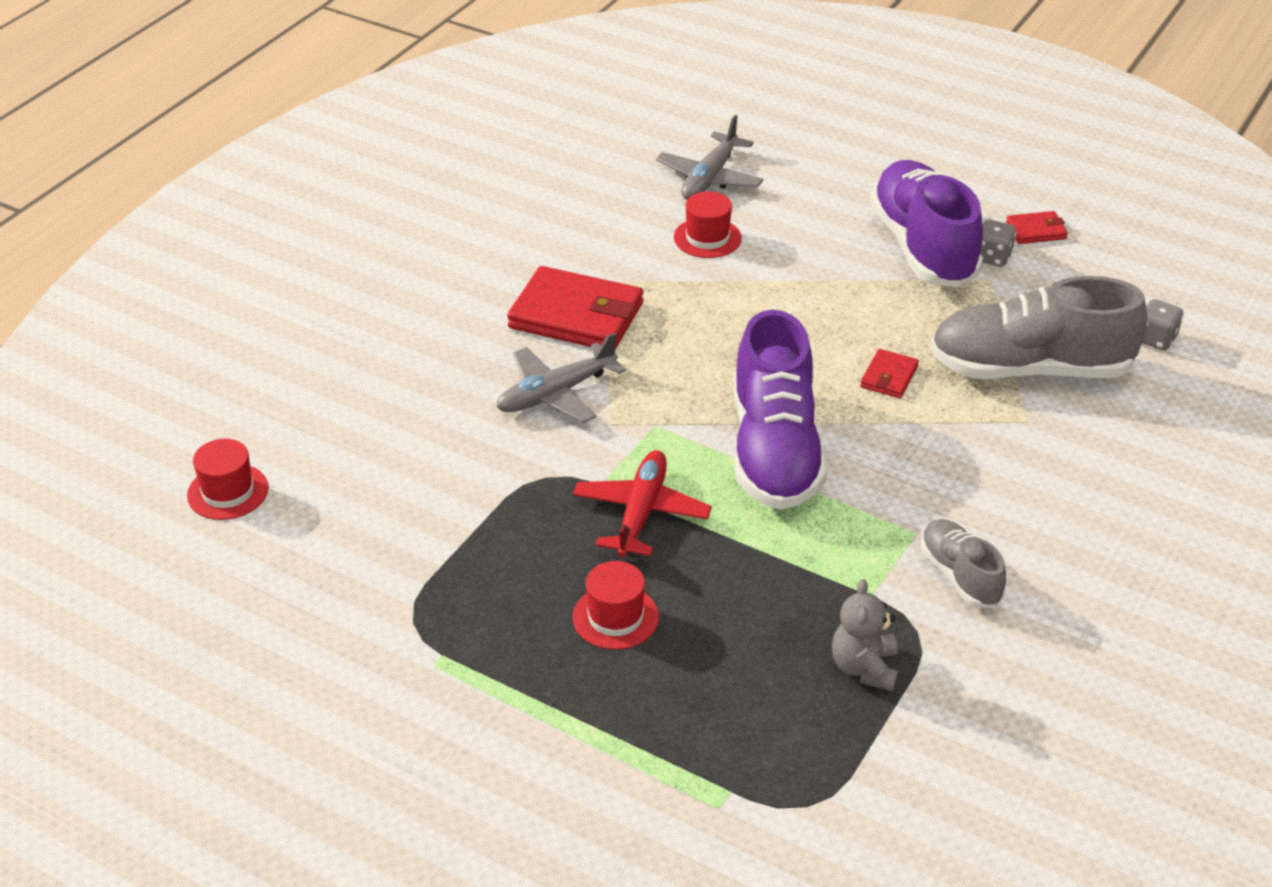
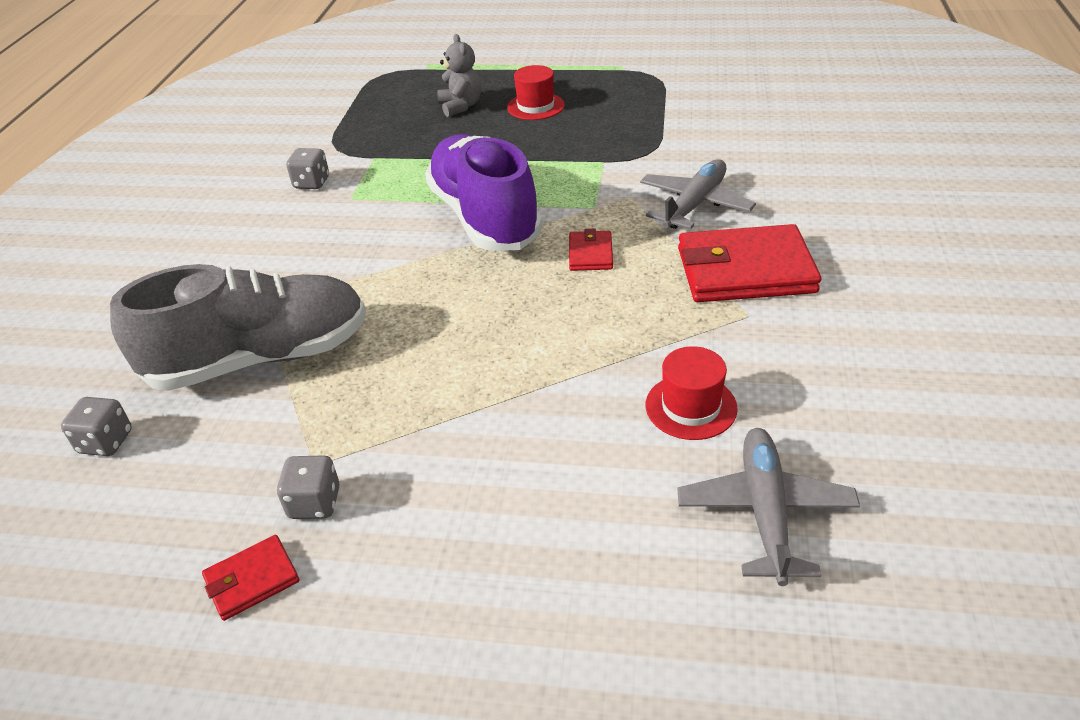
camera: 160 degrees right, 0 degrees up
(228, 492) = (845, 91): red hat -> none
(641, 513) = (560, 154): red plane -> none
(864, 668) = (367, 126): grey teddy bear -> grey teddy bear (461, 106)
(889, 377) = (406, 306): red wallet -> red wallet (590, 254)
(922, 247) = (413, 488): purple shoe -> none
(959, 575) = (312, 183): grey shoe -> grey dice

